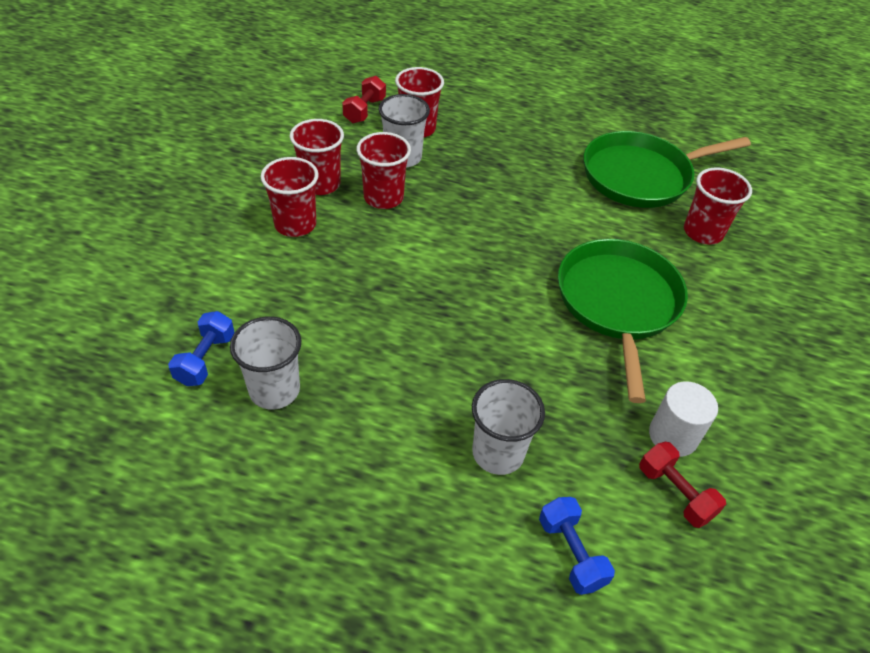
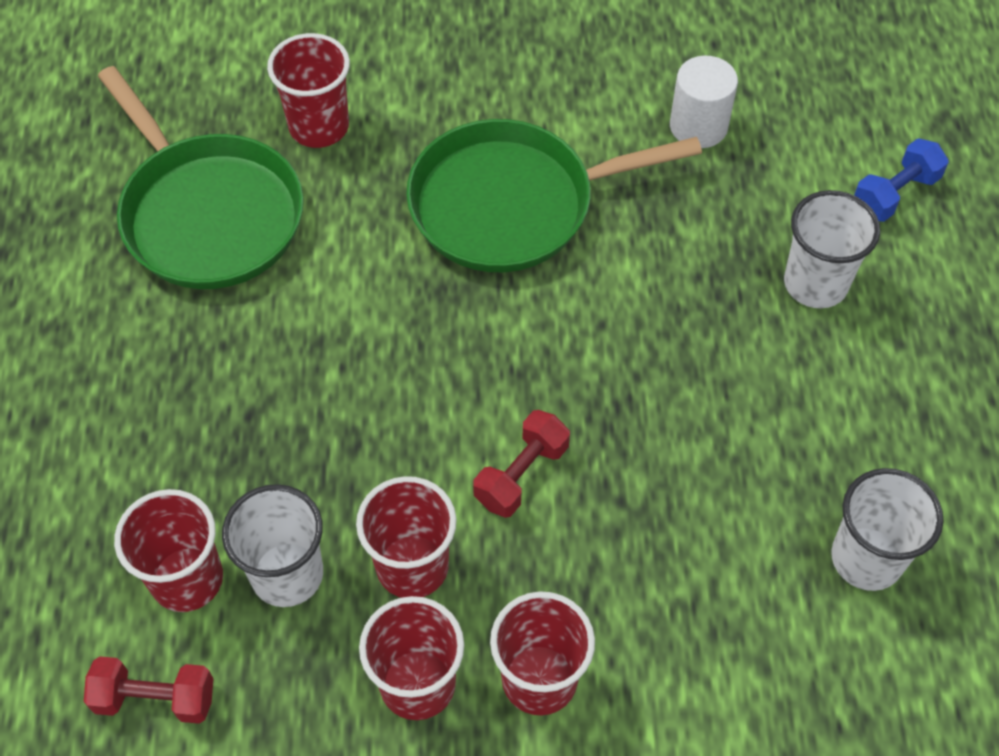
camera: 105 degrees left, 10 degrees up
(205, 359) = (867, 674): blue dumbbell -> none
(675, 493) = (772, 117): red dumbbell -> red dumbbell (521, 475)

